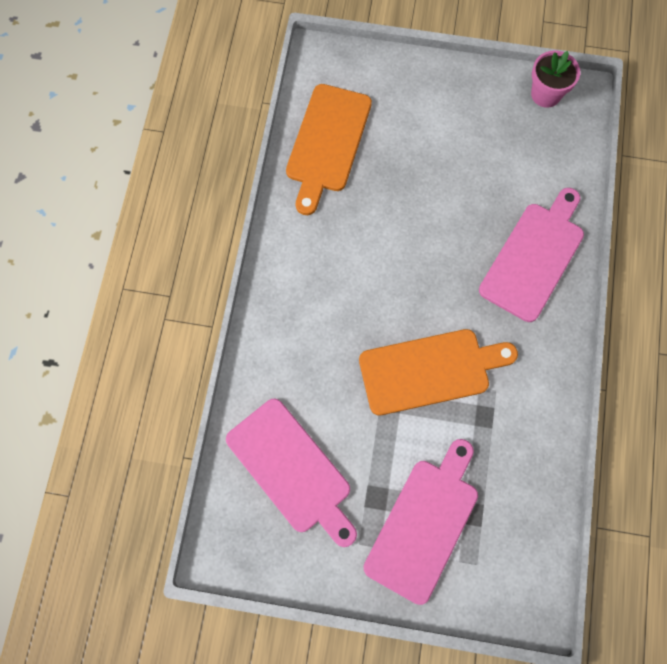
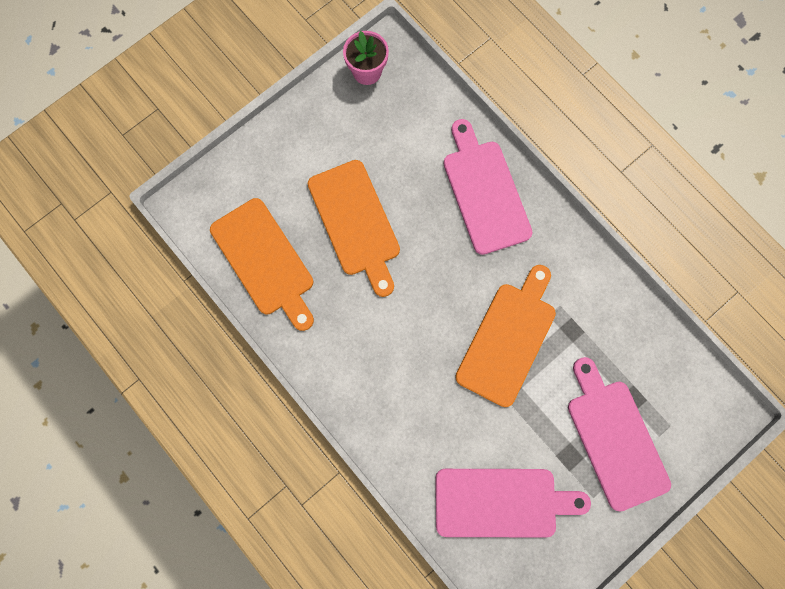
camera: 50 degrees left, 5 degrees up
(417, 182) = (355, 223): none -> orange cutting board

